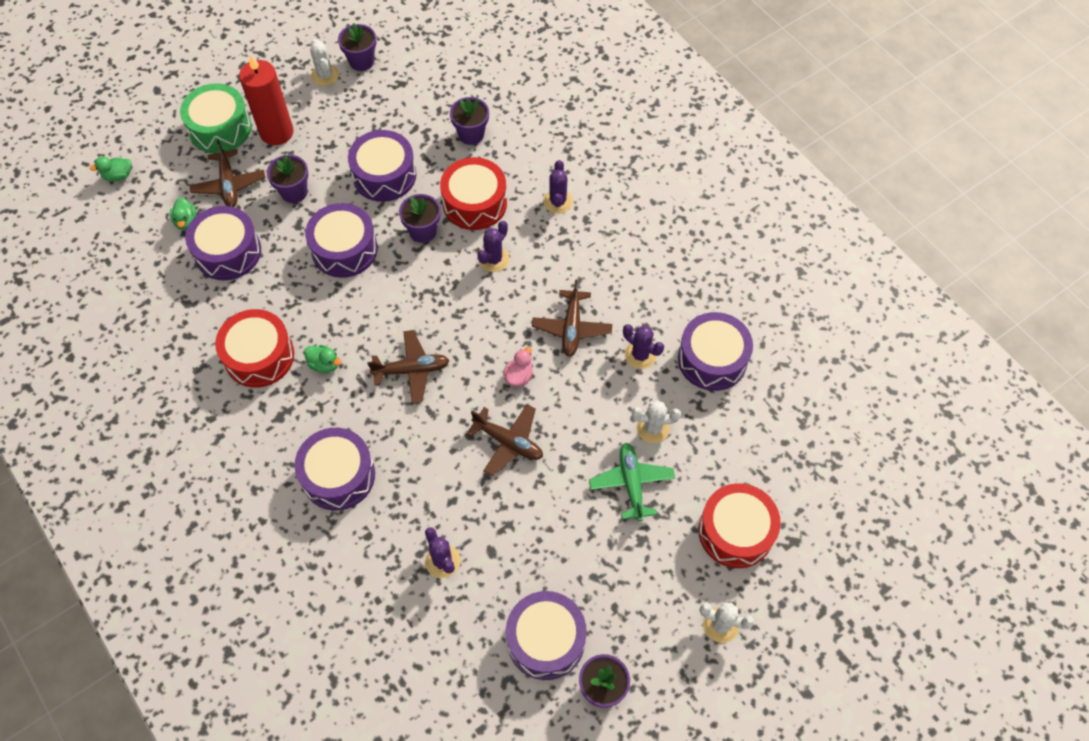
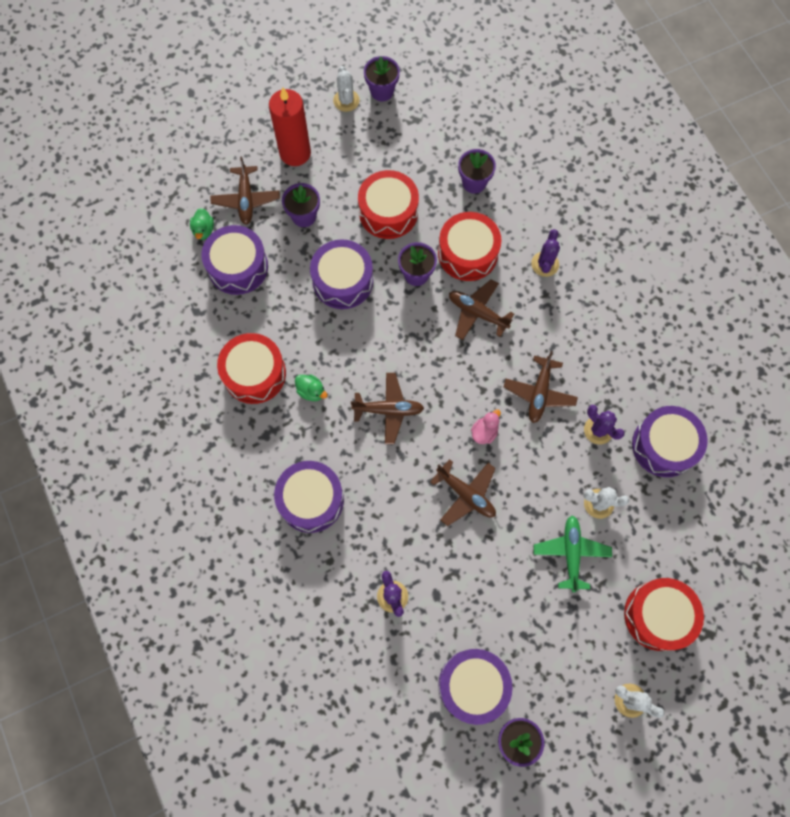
camera: 10 degrees right, 10 degrees up
(118, 176) = (148, 175): green duck -> none
(220, 128) = (244, 141): green drum -> none
(384, 175) = (388, 212): purple drum -> red drum
(494, 259) = (477, 313): purple cactus -> brown plane

